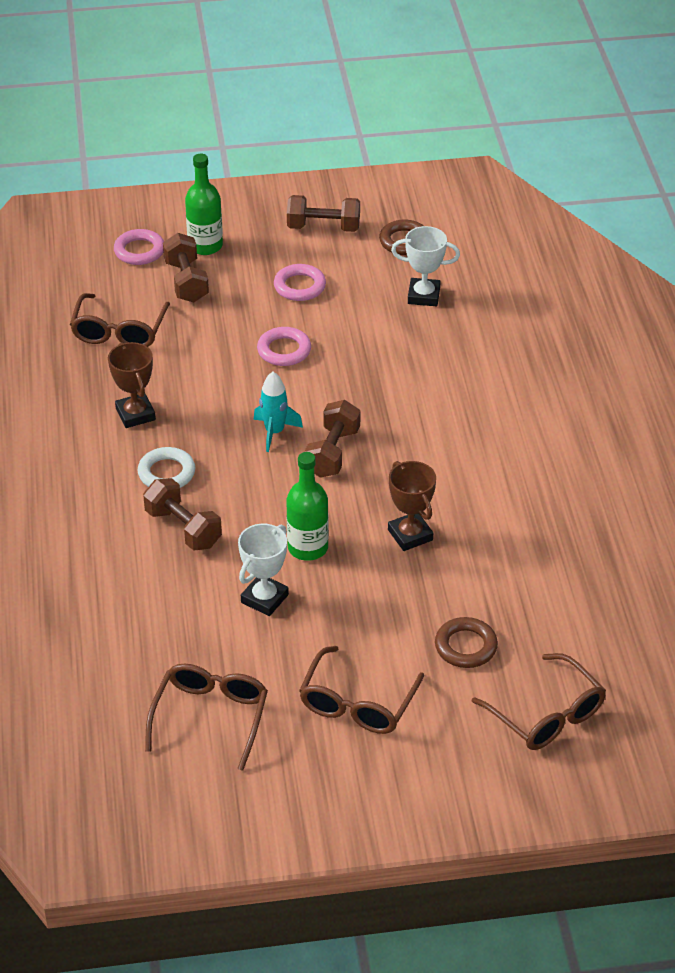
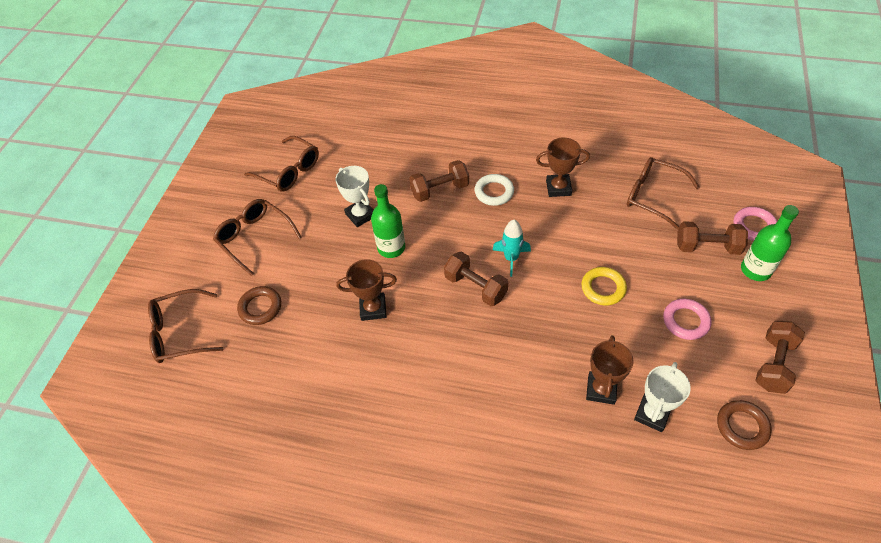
camera: 115 degrees right, 10 degrees up
(284, 350) = (603, 288): pink ring -> yellow ring
(415, 332) = (601, 389): none -> brown trophy

